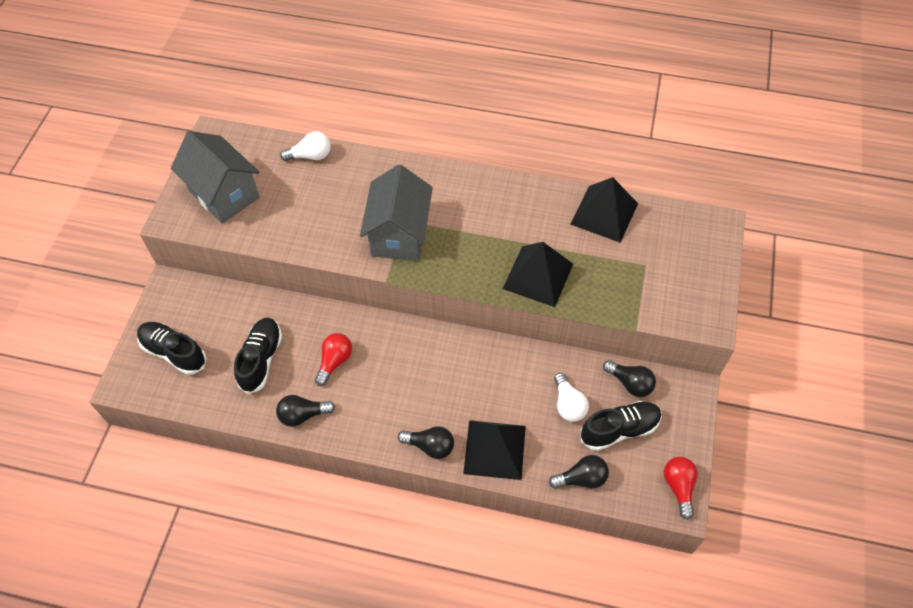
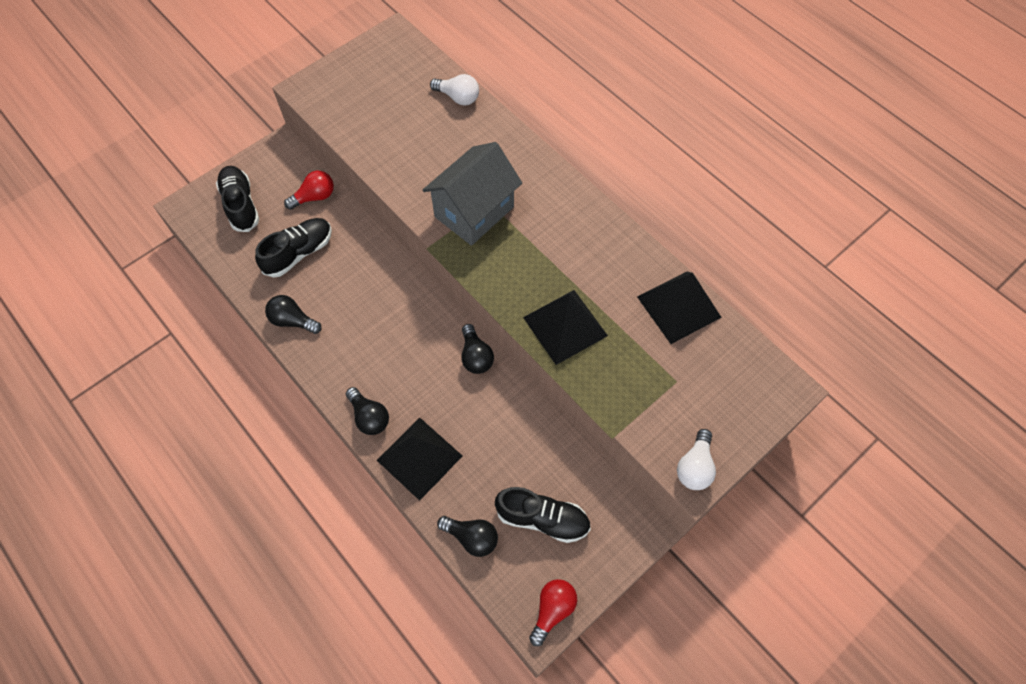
camera: 35 degrees right, 5 degrees up
(224, 194) = (361, 91): grey house -> none
(334, 361) = (353, 292): red light bulb -> red light bulb (314, 197)
(568, 404) = (516, 463): white light bulb -> white light bulb (694, 467)
(630, 383) = (588, 483): black light bulb -> black light bulb (476, 356)

